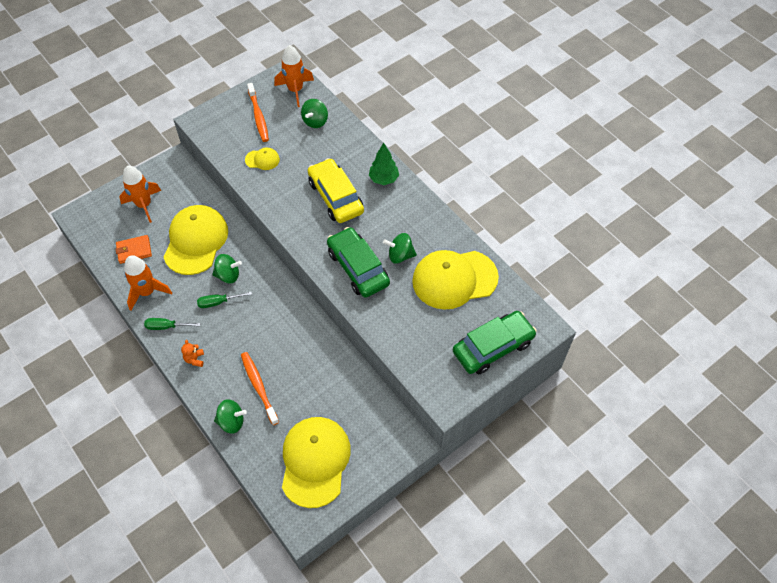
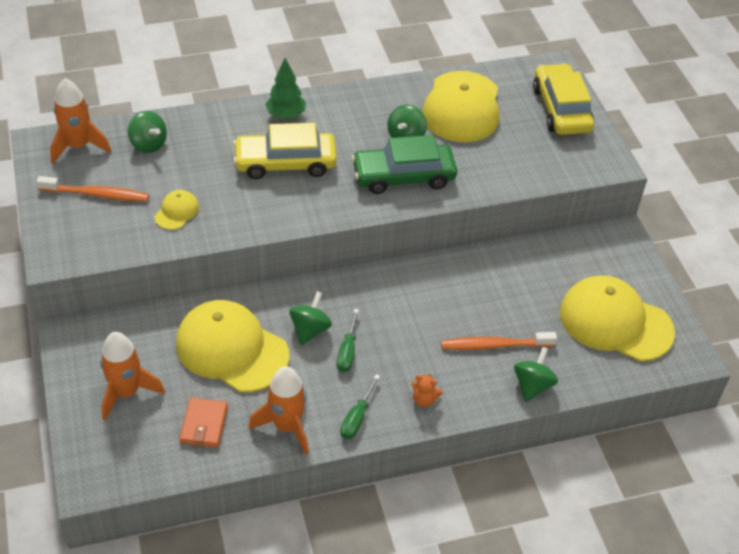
camera: 70 degrees left, 10 degrees down
(493, 347) = (561, 109): green car -> yellow car

